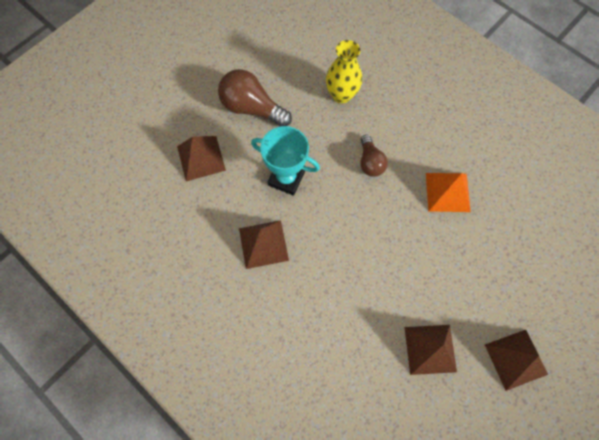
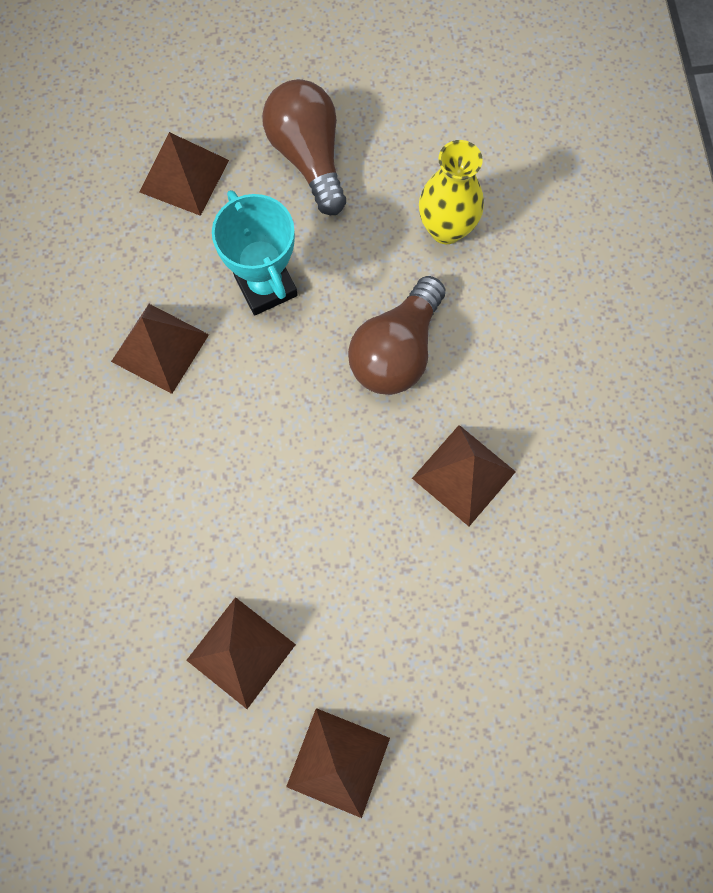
camera: 40 degrees right, 5 degrees up
(370, 162) = (396, 351): brown light bulb -> brown light bulb, size x1.65
(447, 192) = (463, 474): orange pyramid -> brown pyramid

